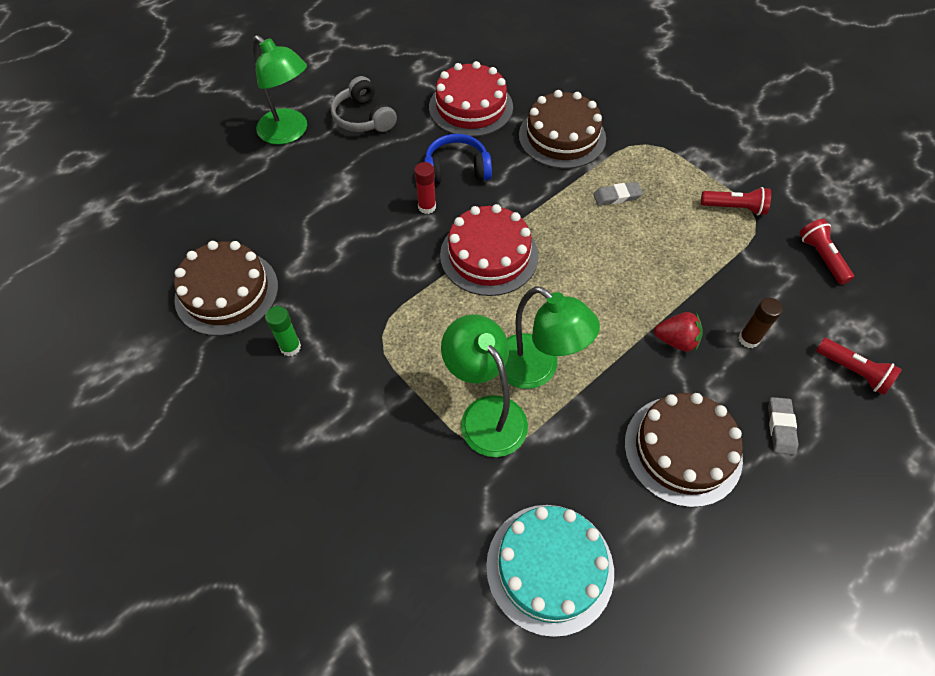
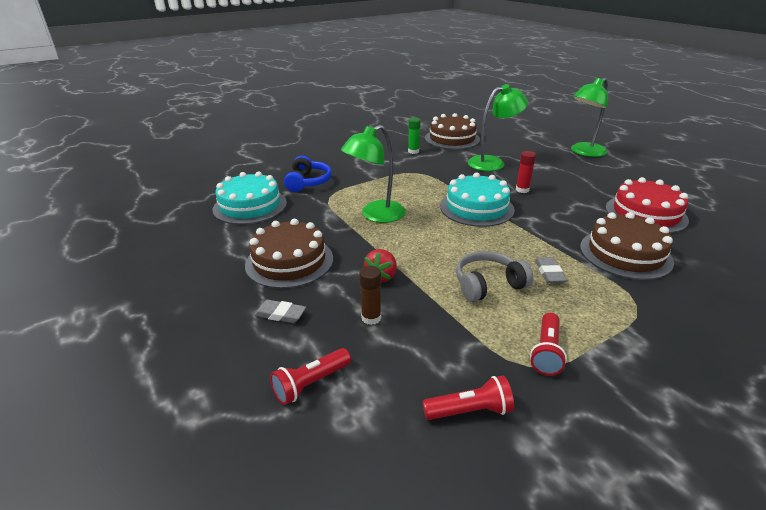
camera: 100 degrees right, 25 degrees down
(363, 118) = (610, 173): grey headphones -> grey headphones (488, 285)
(456, 169) = (564, 202): blue headphones -> blue headphones (308, 182)
(485, 414) = (351, 197): green lamp -> green lamp (492, 162)
(489, 255) = (476, 208): red cake -> turquoise cake

